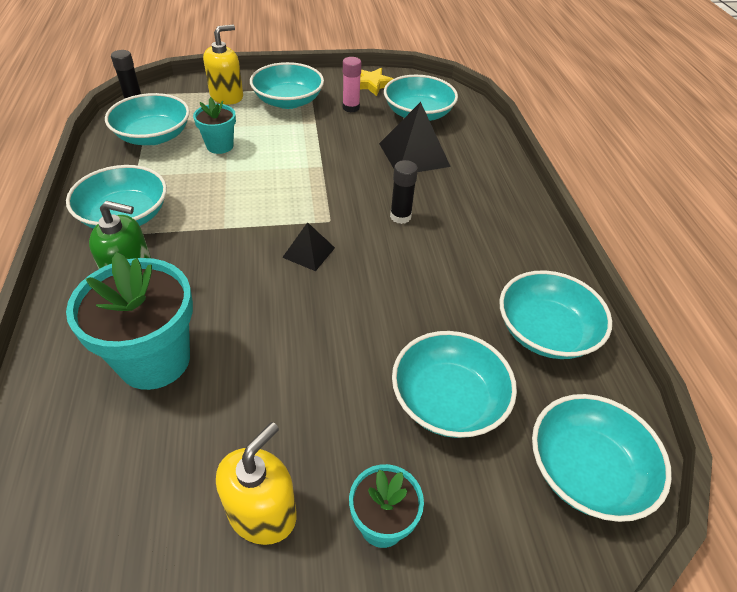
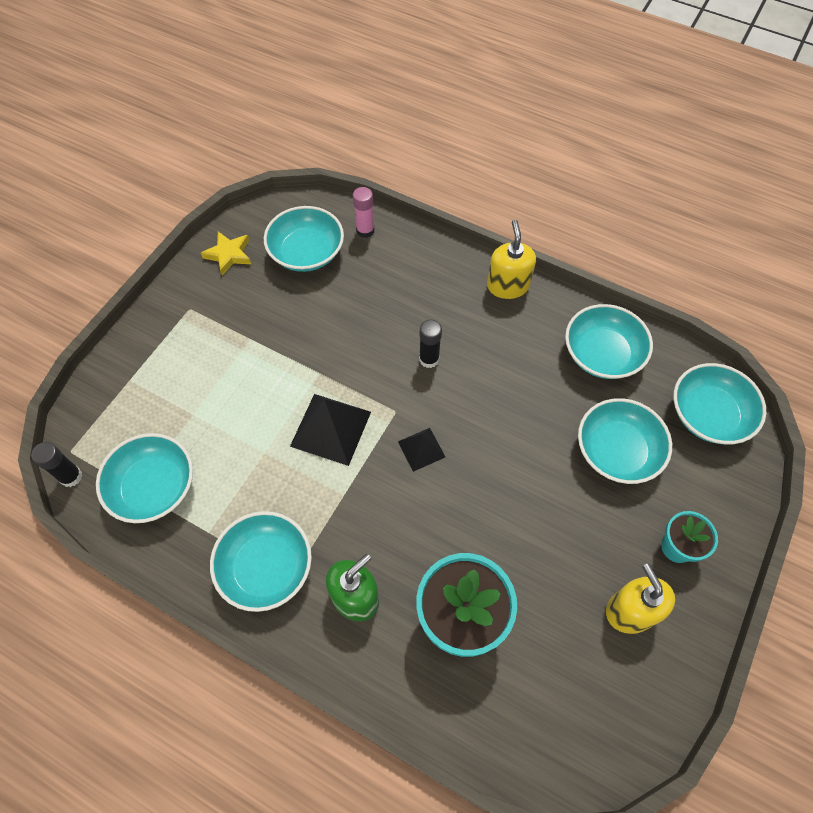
camera: 50 degrees left, 15 degrees up
(220, 146) = (221, 437): turquoise flower pot -> none
(227, 96) = (137, 386): yellow soap dispenser -> yellow soap dispenser (507, 285)
(288, 101) = (195, 339): turquoise bowl -> none
(351, 108) = (251, 296): pink glue stick -> pink glue stick (365, 230)
(414, 155) = (361, 296): black pyramid -> black pyramid (331, 428)

